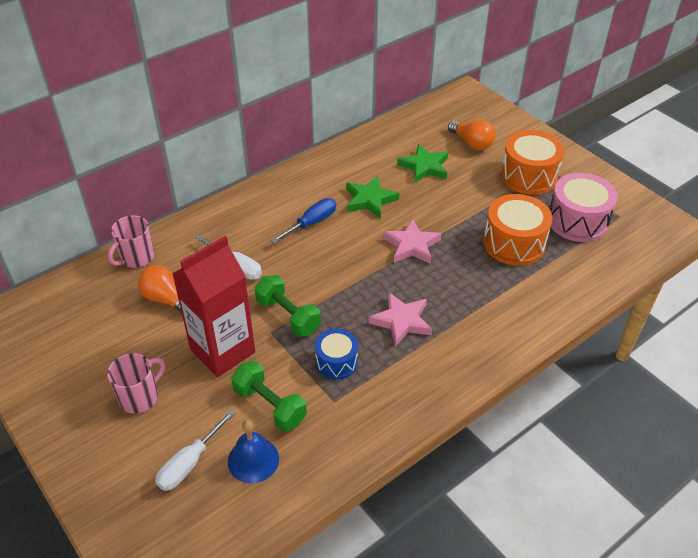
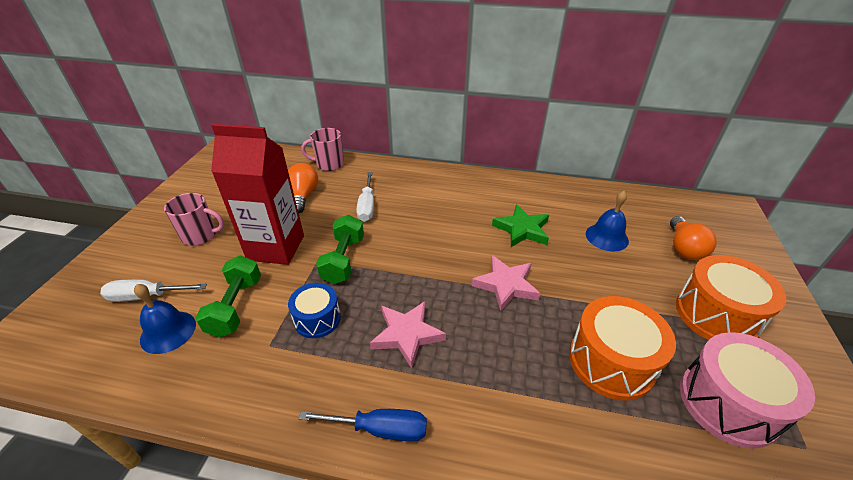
camera: 50 degrees right, 5 degrees down
(311, 223) = (455, 215): blue screwdriver -> blue screwdriver (380, 429)
(424, 167) = (606, 237): green star -> blue bell

